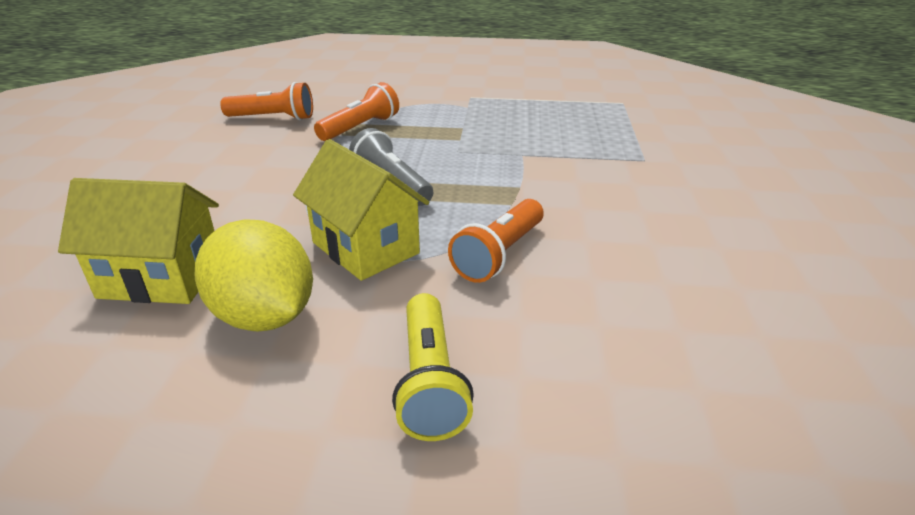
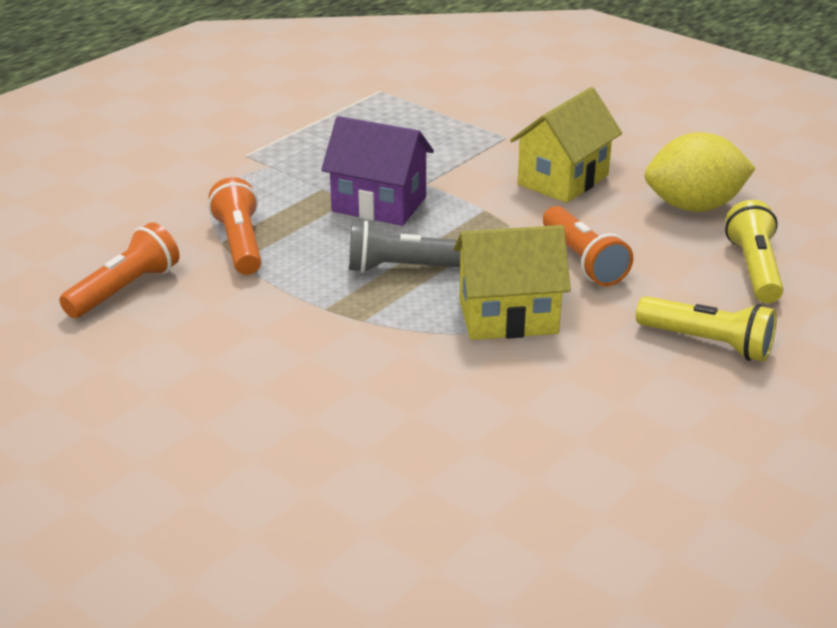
camera: 55 degrees left, 0 degrees up
(161, 278) = (449, 434): yellow house -> yellow house (563, 180)
(264, 316) = (565, 392): yellow lemon -> yellow lemon (693, 206)
(469, 149) = (379, 204): none -> purple house
(625, 367) = (753, 269): none -> yellow flashlight

